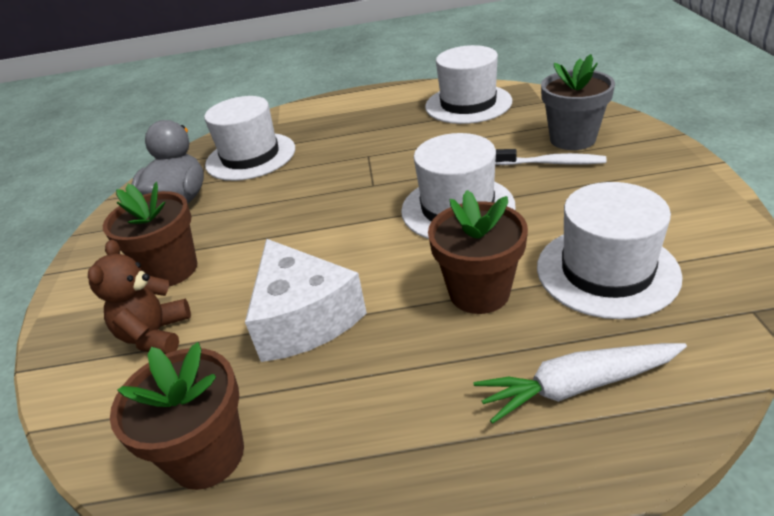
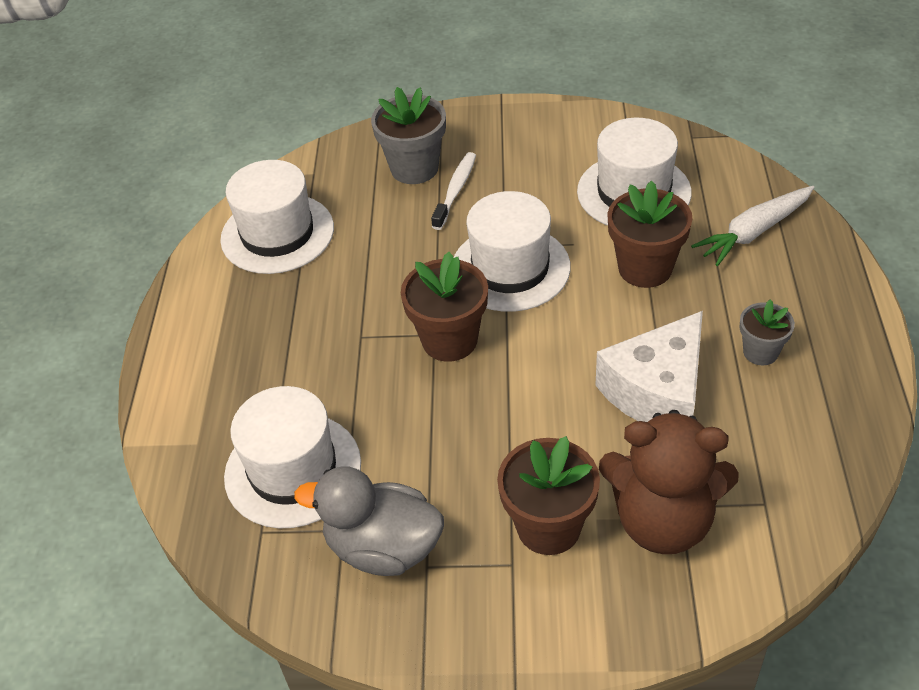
camera: 85 degrees left, 10 degrees up
(156, 335) = (662, 520): brown teddy bear -> brown teddy bear, size x1.55
(207, 455) = (813, 450): brown flower pot -> brown flower pot (449, 340)
(304, 318) = (657, 392): white cheese -> white cheese turned 150 degrees clockwise
(359, 400) = (760, 352): none -> grey flower pot
(577, 386) = (754, 232): white carrot -> white carrot turned 60 degrees clockwise

